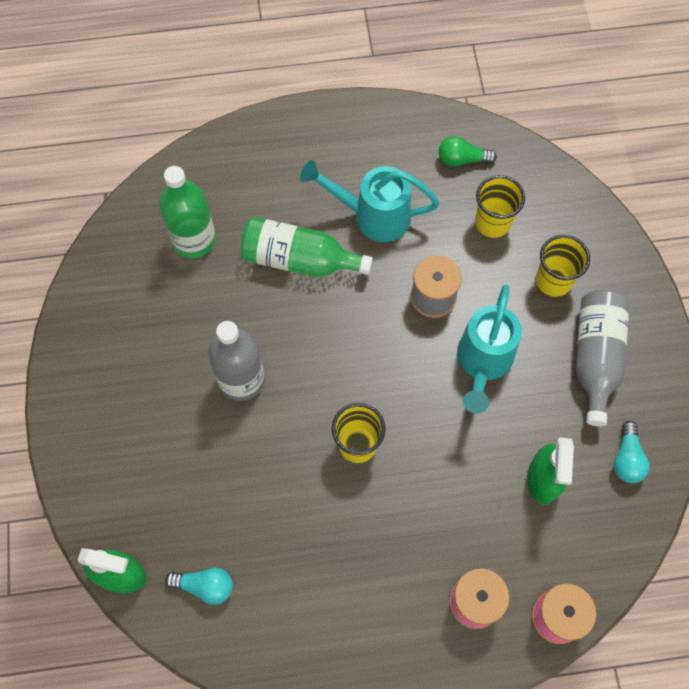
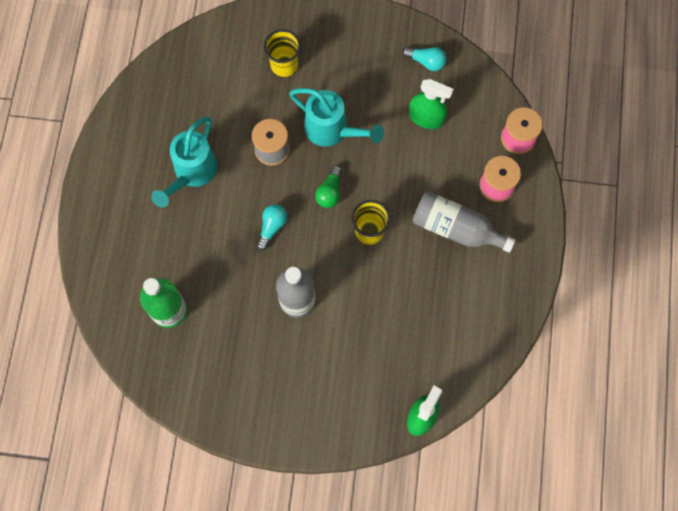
camera: 75 degrees left, 5 degrees up
(205, 586) = (443, 359): turquoise light bulb -> turquoise light bulb (272, 227)
(299, 260) = (212, 236): green bottle -> none
(462, 159) = (165, 96): green light bulb -> green light bulb (330, 192)
(492, 223) = (225, 91): yellow cup -> none
(595, 358) = (350, 57): grey bottle -> grey bottle (456, 228)

